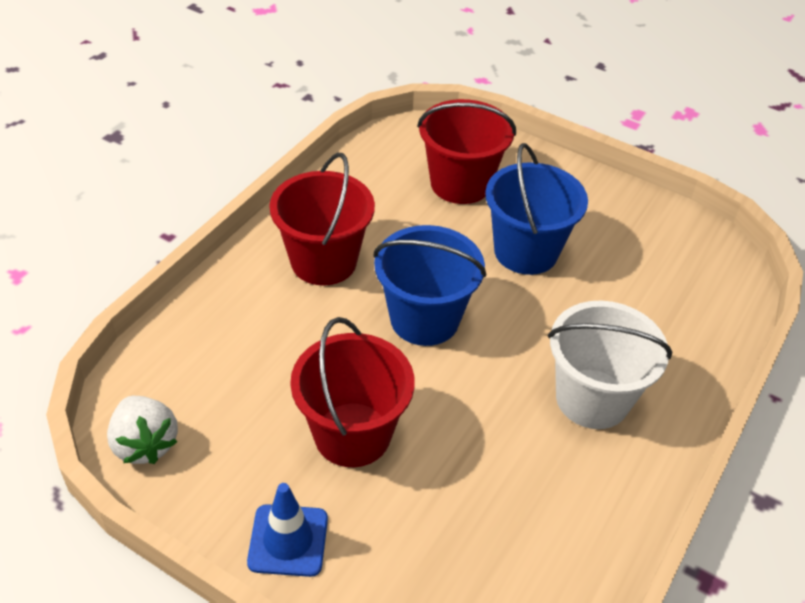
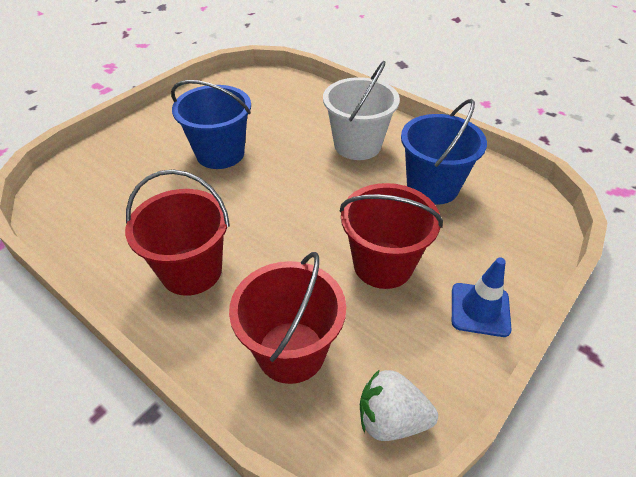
camera: 80 degrees left, 0 degrees up
(145, 444) = (391, 419): white strawberry -> white strawberry turned 150 degrees counterclockwise
(424, 319) = (275, 213): blue bucket -> blue bucket (432, 187)
(460, 184) = (131, 177): red bucket -> red bucket (291, 351)

